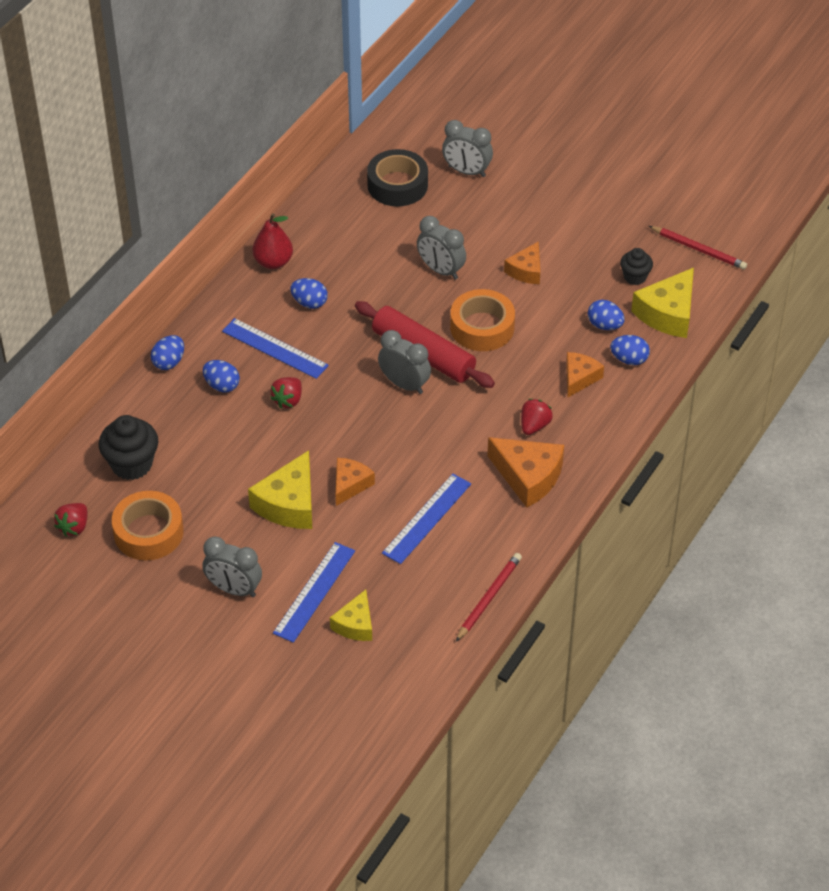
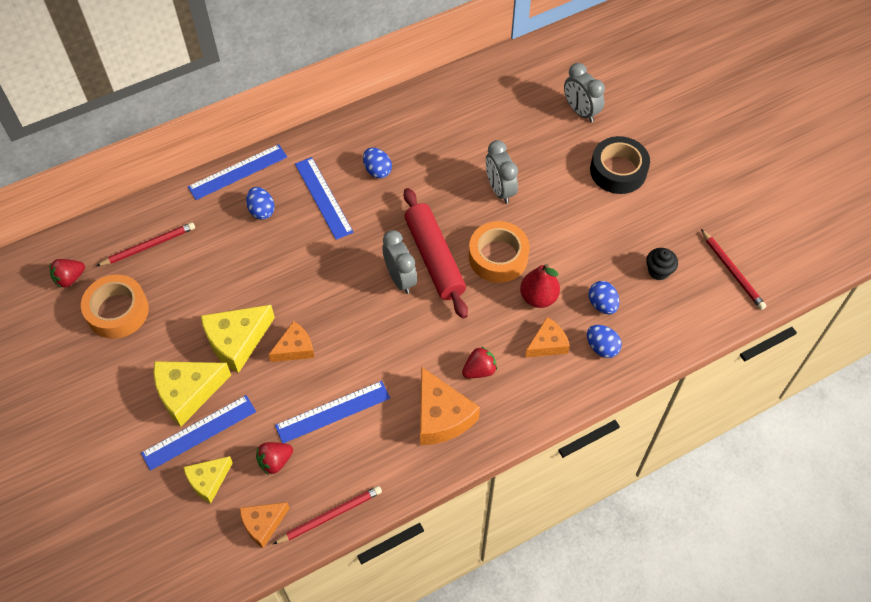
camera: 30 degrees right, 10 degrees up
(131, 464) = (148, 246): black cupcake -> red pencil
(169, 362) = (238, 172): blue egg -> blue ruler
(234, 589) = (142, 396): grey clock -> none
(273, 262) = (375, 122): red pear -> red pear (538, 297)
(288, 400) = (301, 248): red strawberry -> red strawberry (275, 461)
(397, 185) = (517, 99): black tape -> black tape (618, 170)
(526, 270) = (569, 222): orange cheese -> orange cheese (263, 524)
(668, 313) = (665, 319): yellow cheese -> yellow cheese (188, 392)

